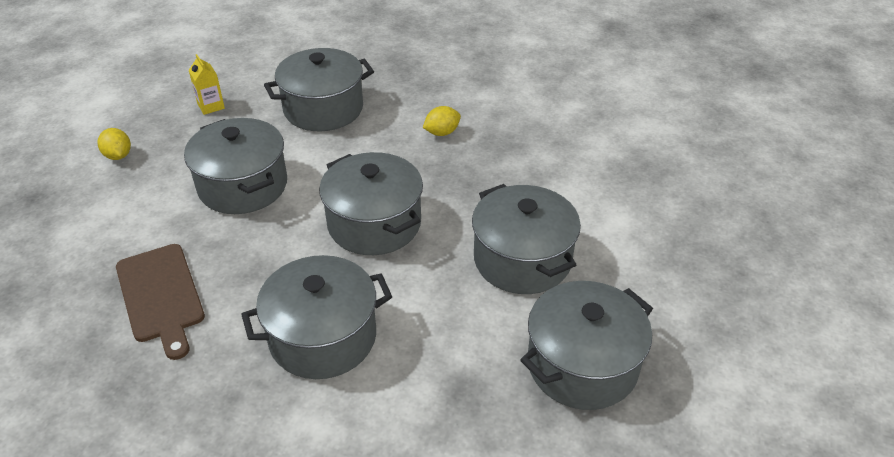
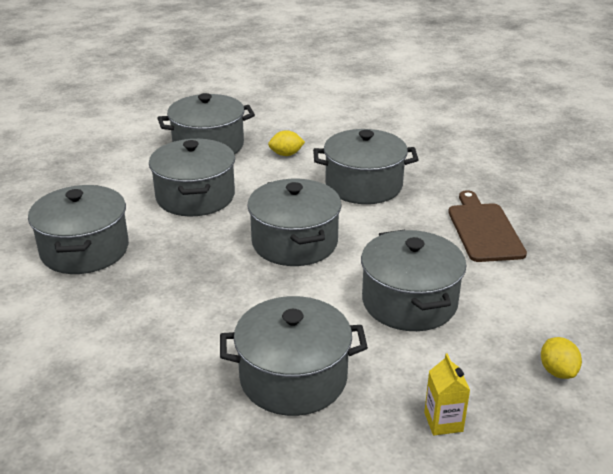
camera: 160 degrees left, 10 degrees down
(442, 132) = (175, 311): yellow lemon -> yellow lemon (286, 154)
(571, 166) = (84, 250): none -> grey pot

